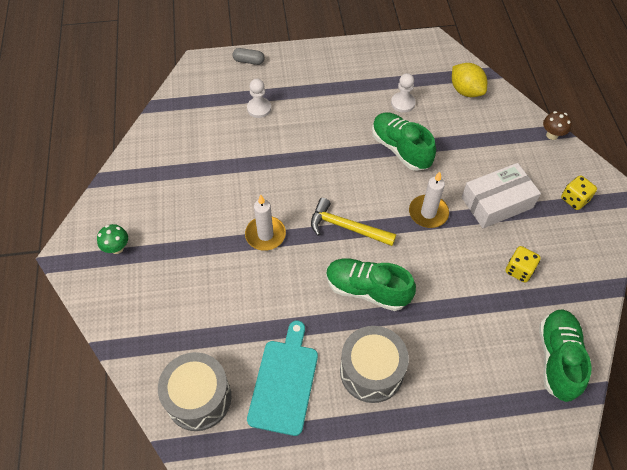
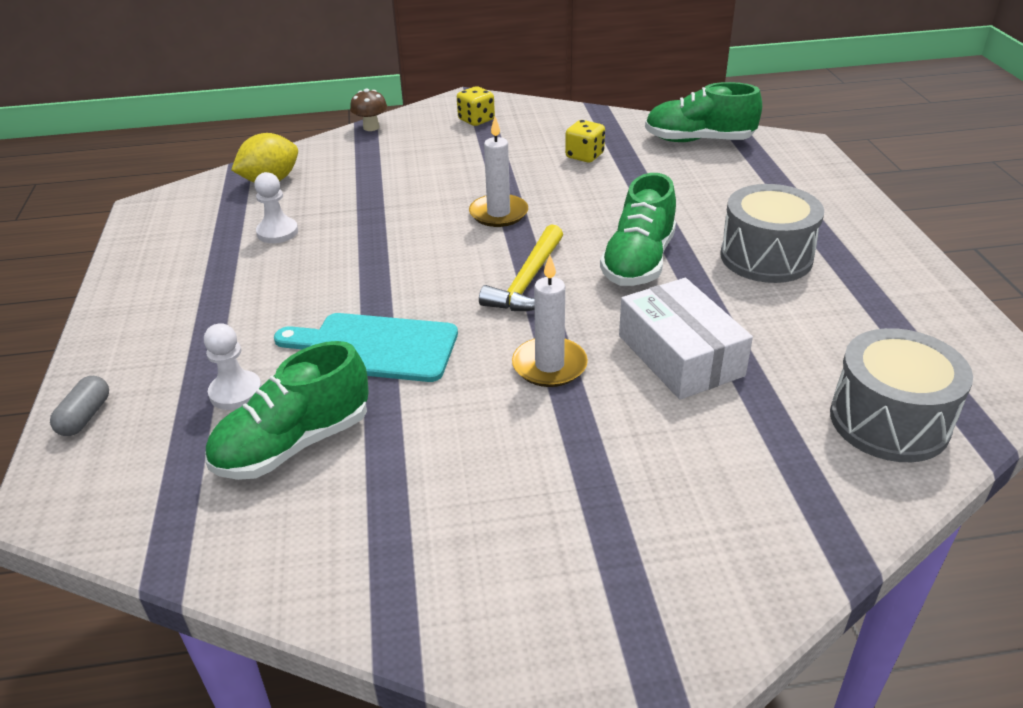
camera: 90 degrees left, 20 degrees down
(117, 248) = (606, 589): green mushroom -> none
(284, 382) = (817, 331): turquoise cutting board -> turquoise cutting board (374, 347)
(400, 149) = (375, 234): green shoe -> green shoe (294, 444)
(497, 202) = (480, 165): white box -> white box (680, 355)

